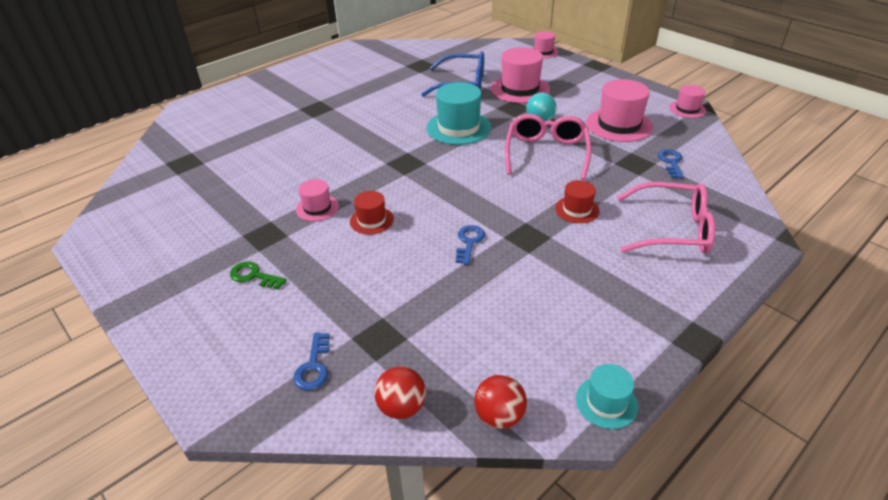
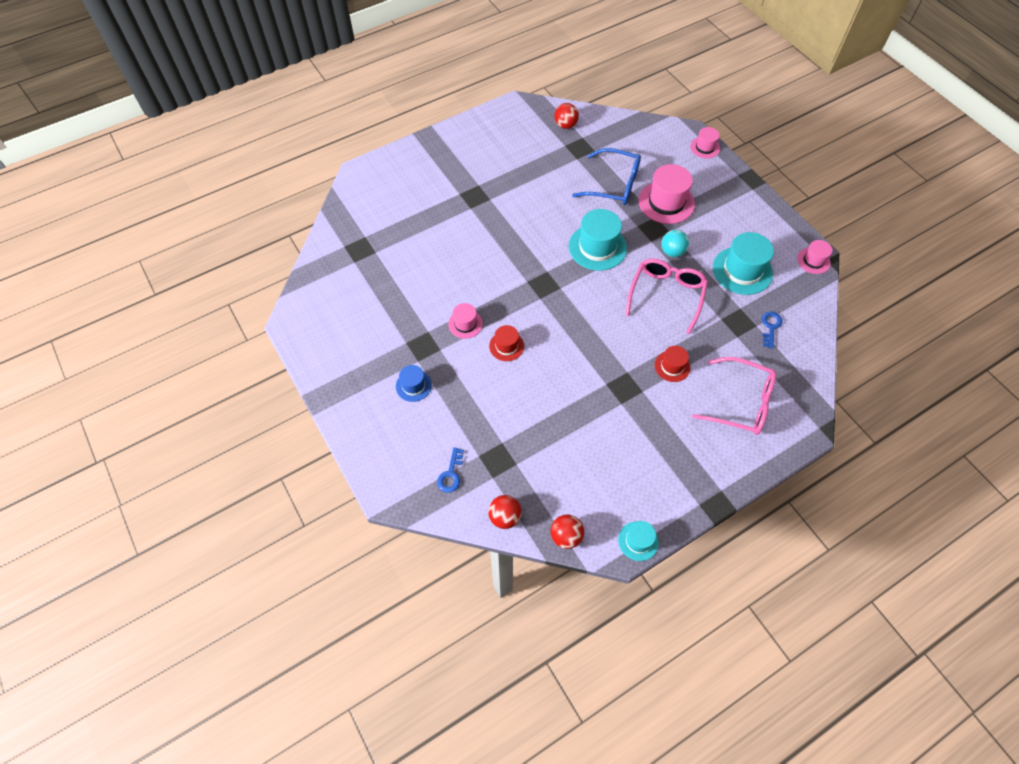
camera: 10 degrees right, 20 degrees up
(253, 276) = (413, 385): green key -> blue hat
(403, 53) = (565, 125): none -> red ball
(469, 242) = (578, 384): blue key -> none
(619, 125) = (742, 270): pink hat -> turquoise hat

